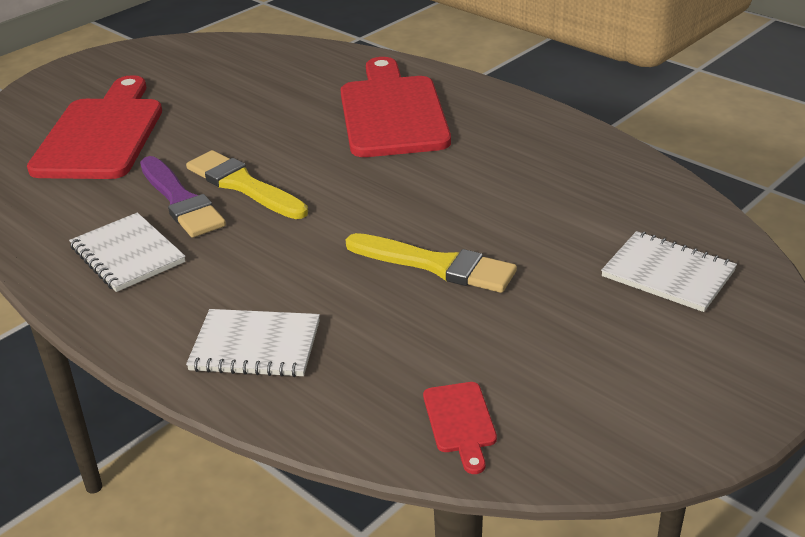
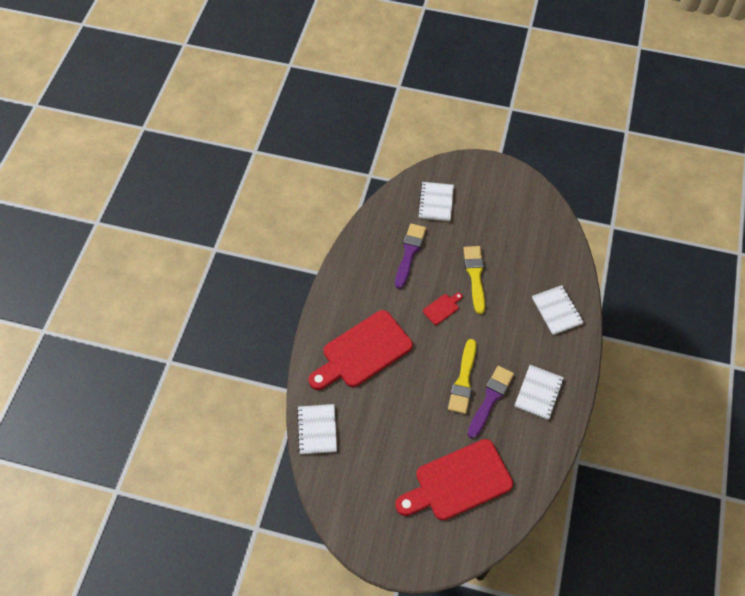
camera: 120 degrees left, 25 degrees up
(310, 56) = (317, 430): none -> white notebook
(460, 422) = (550, 234): red cutting board -> red cutting board (442, 308)
(553, 204) = (409, 253): none -> purple brush

